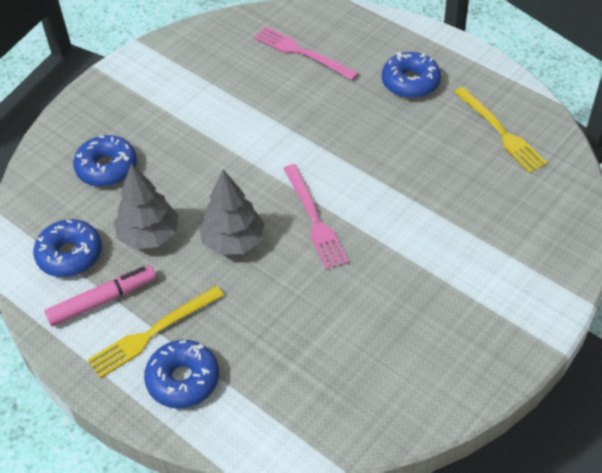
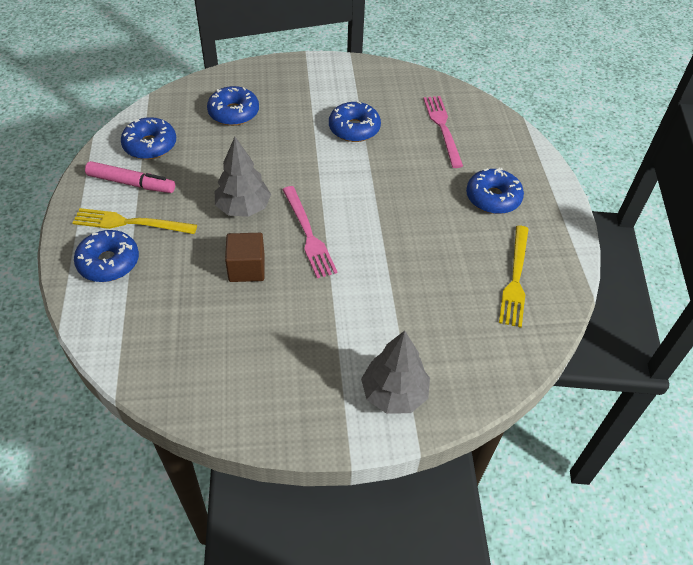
camera: 40 degrees right, 0 degrees up
(149, 235) = (203, 167): grey tree -> grey tree (394, 393)
(232, 105) = (354, 129): none -> blue donut
(304, 286) = (246, 268): none -> brown cube
(314, 219) = (308, 234): pink fork -> pink fork turned 45 degrees counterclockwise

